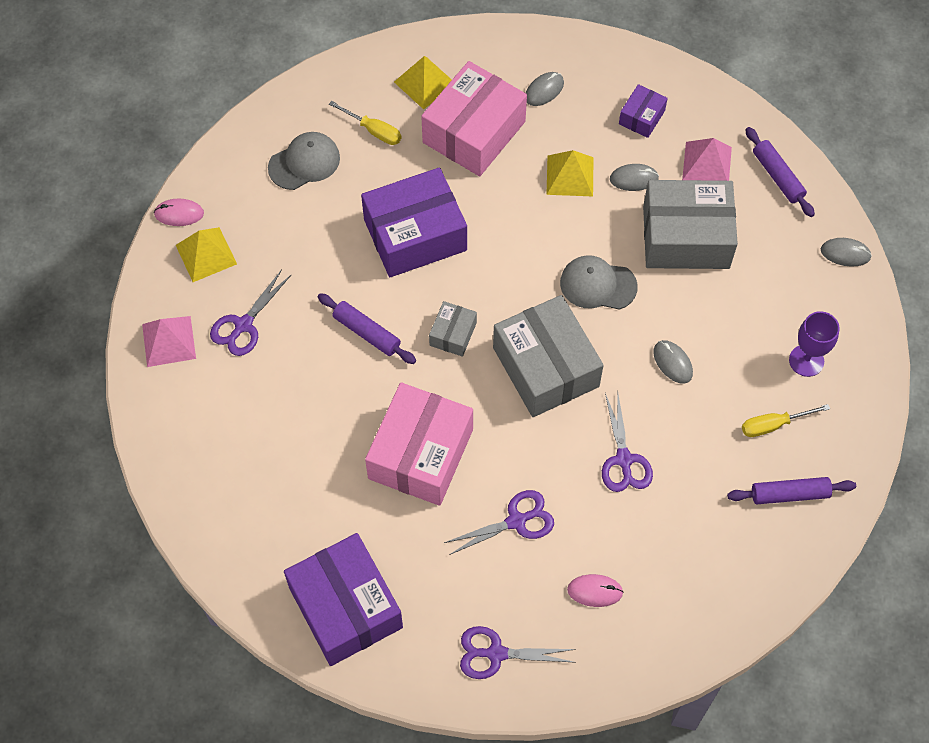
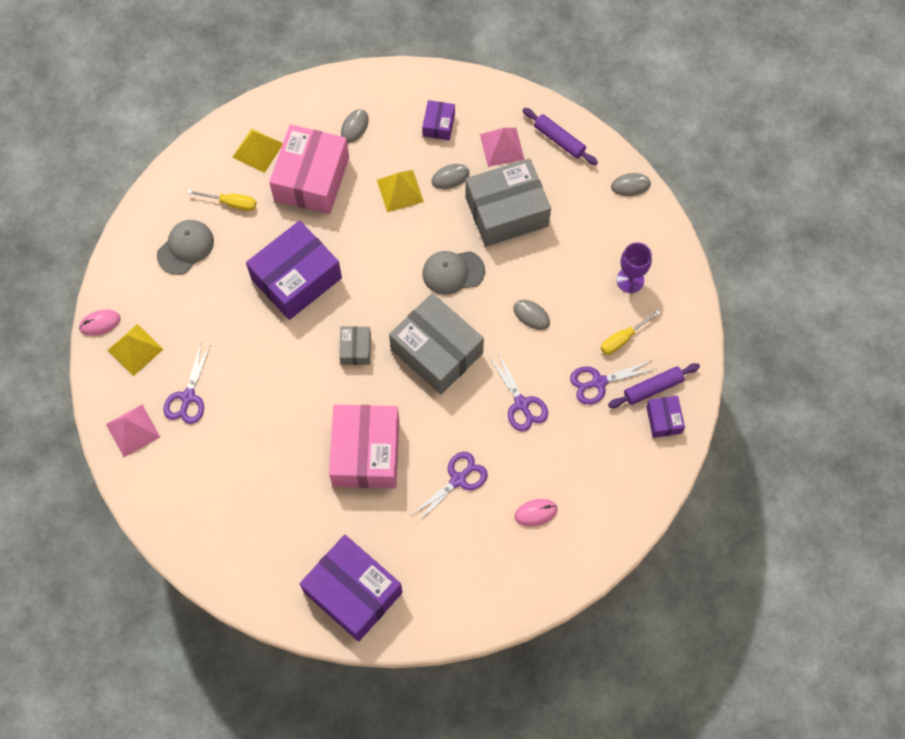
camera: 20 degrees left, 5 degrees up
(367, 332) = (288, 370): purple rolling pin -> none
(496, 653) = (479, 586): purple scissors -> purple scissors (598, 382)
(790, 535) = (663, 419): none -> purple box

